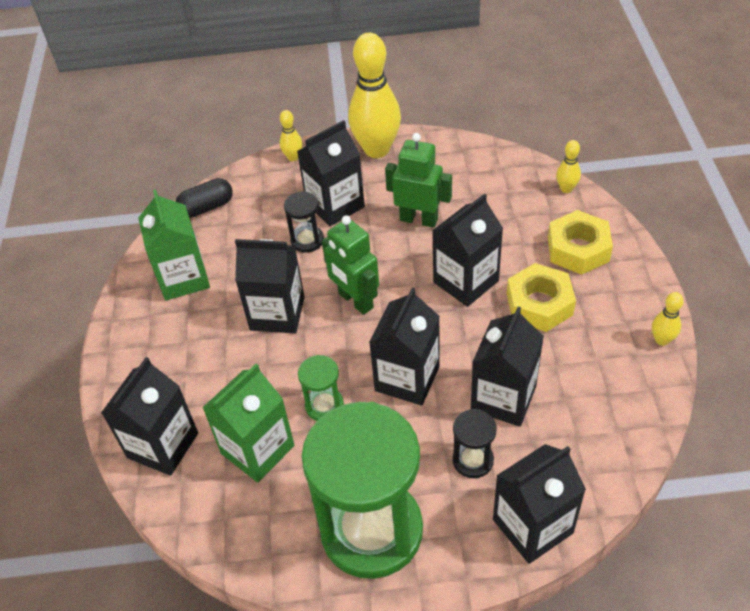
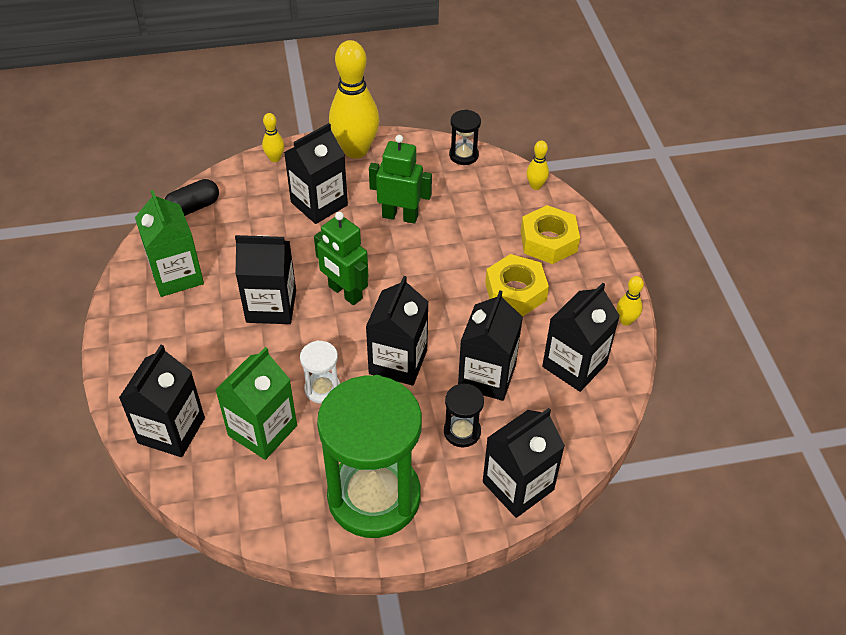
camera: 10 degrees left, 0 degrees up
(307, 240) = (295, 237): black hourglass -> black hourglass (463, 155)
(324, 405) = (322, 389): green hourglass -> white hourglass
(466, 281) = (447, 273): black carton -> black carton (574, 365)

